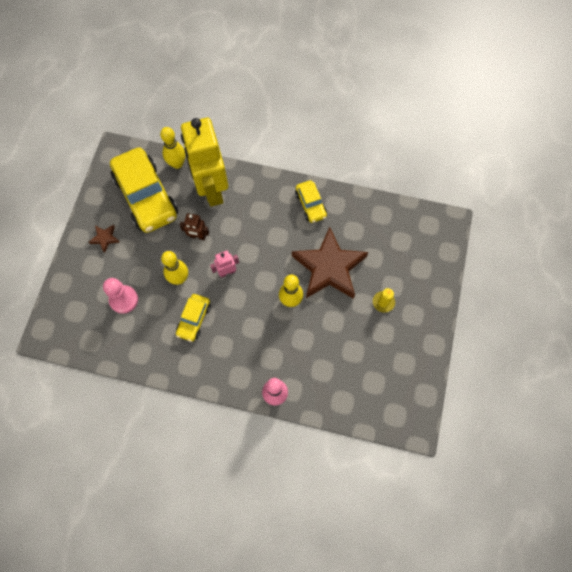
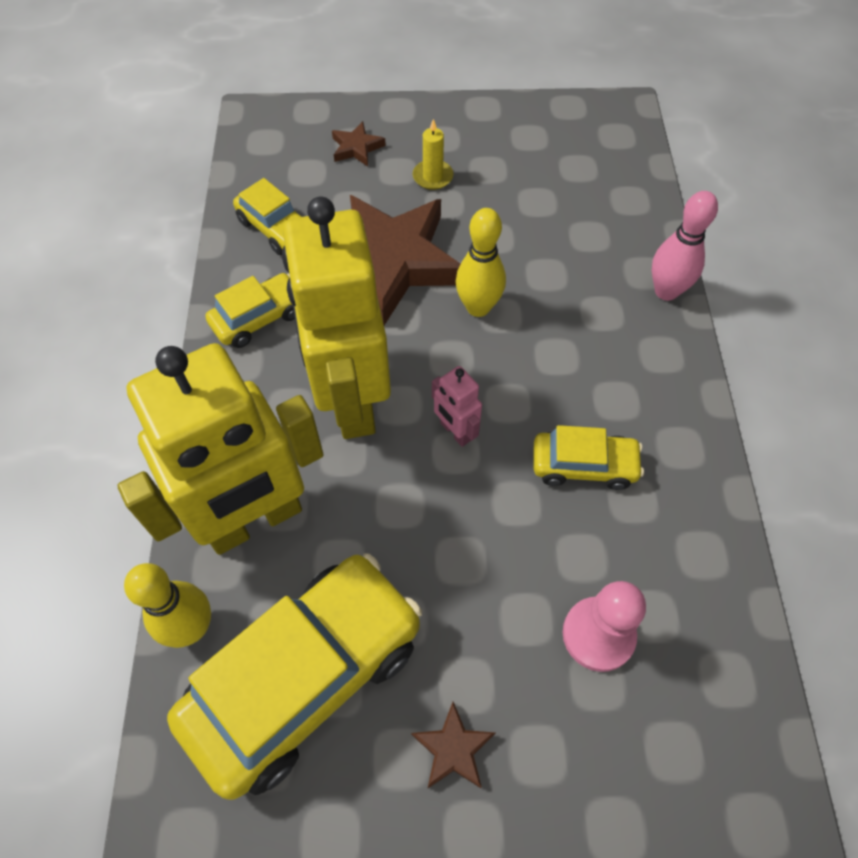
camera: 105 degrees left, 10 degrees down
(179, 279) = (502, 524): yellow bowling pin -> none
(197, 236) = (387, 516): brown robot -> none
(255, 234) = (351, 401): none -> yellow robot
(364, 220) = (276, 229): none -> yellow car
(414, 269) = (356, 148): none -> brown star

